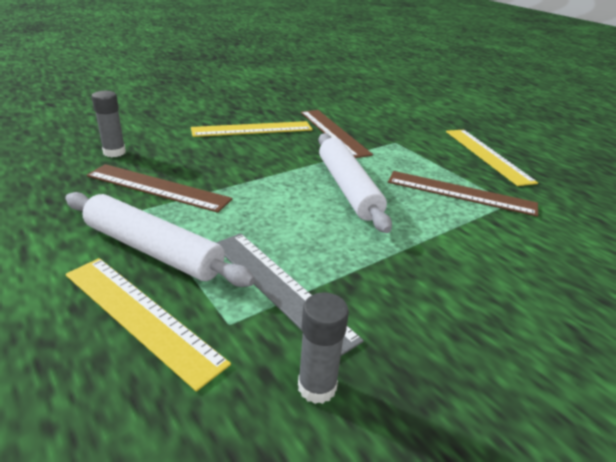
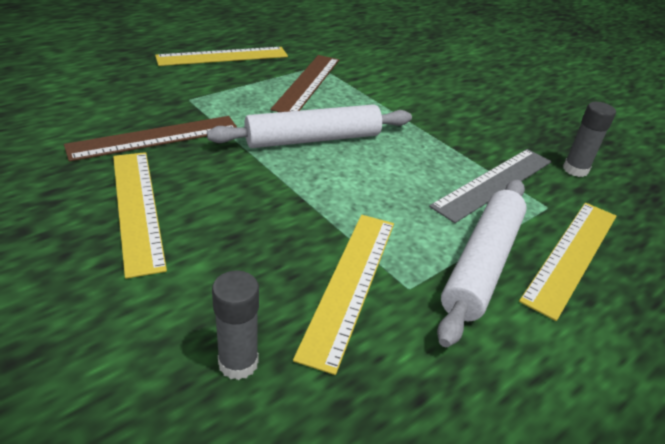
camera: 95 degrees left, 5 degrees up
(158, 187) = (350, 283): brown ruler -> yellow ruler

